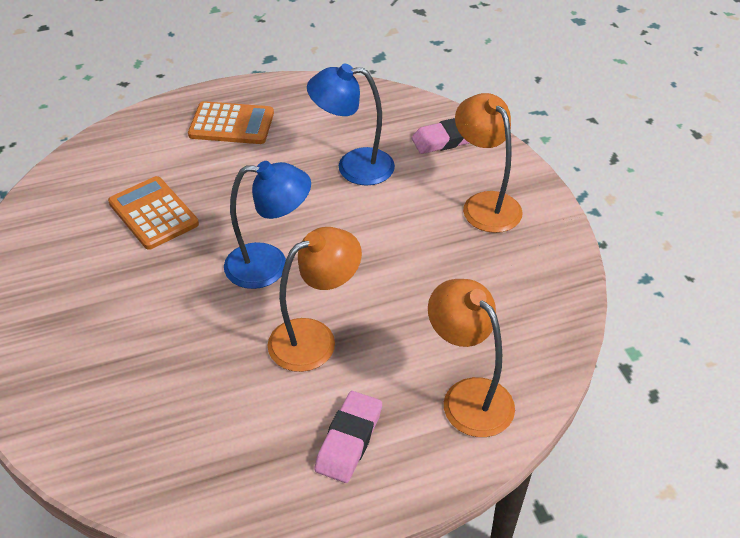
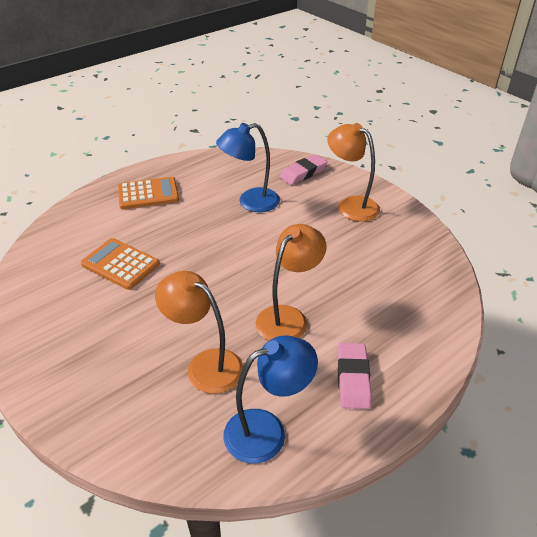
camera: 20 degrees left, 5 degrees down
(269, 265) = (228, 278): blue lamp -> blue lamp (267, 431)
(468, 396) = (414, 325): orange lamp -> orange lamp (205, 365)

